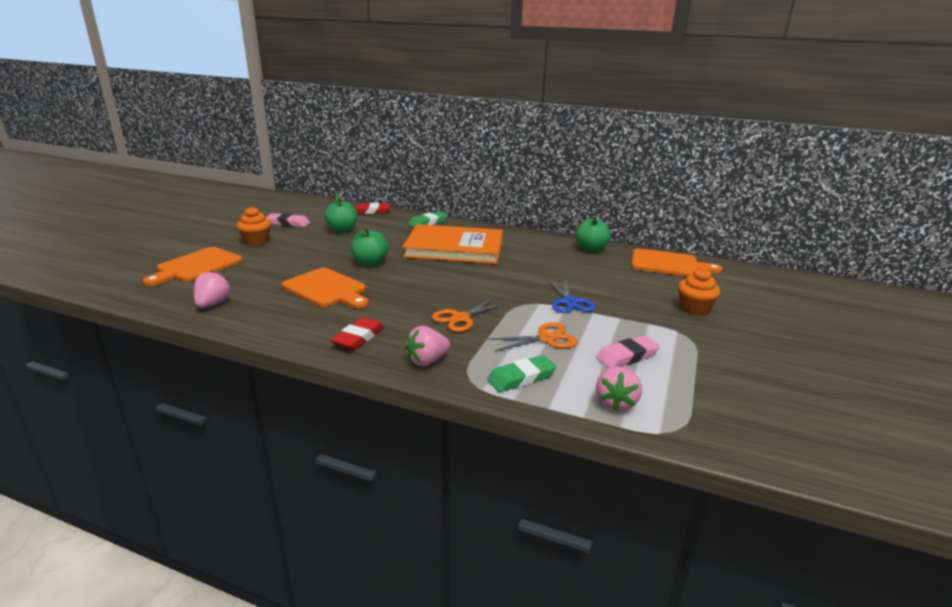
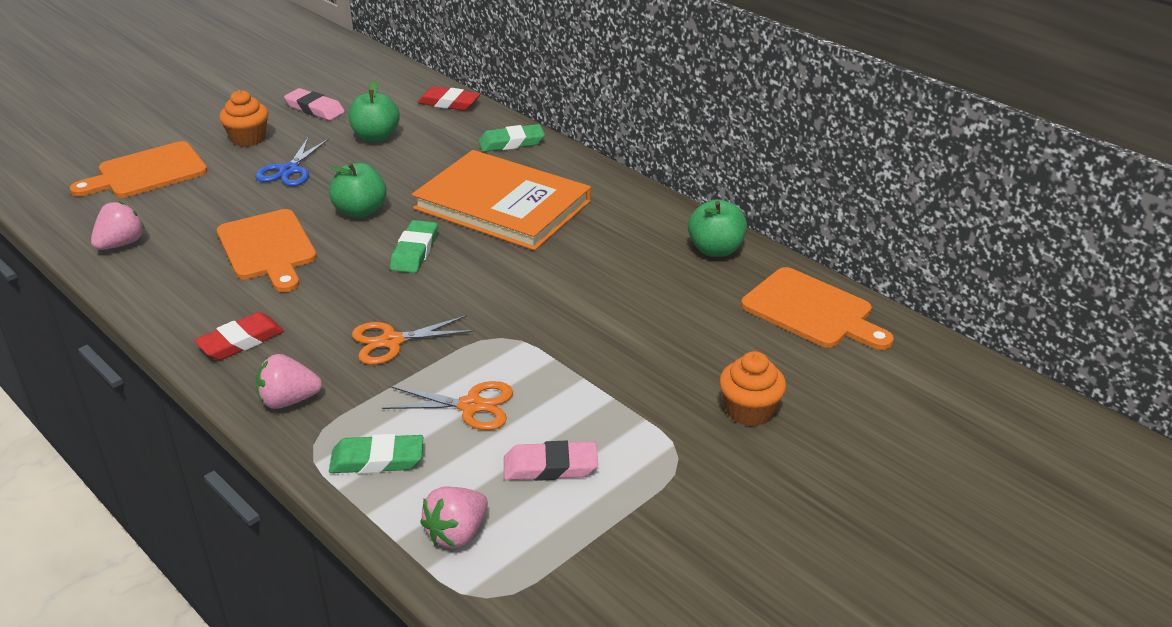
camera: 25 degrees right, 10 degrees up
(426, 275) = (415, 251): none -> green eraser
(569, 302) = (569, 350): blue scissors -> blue scissors (289, 170)

